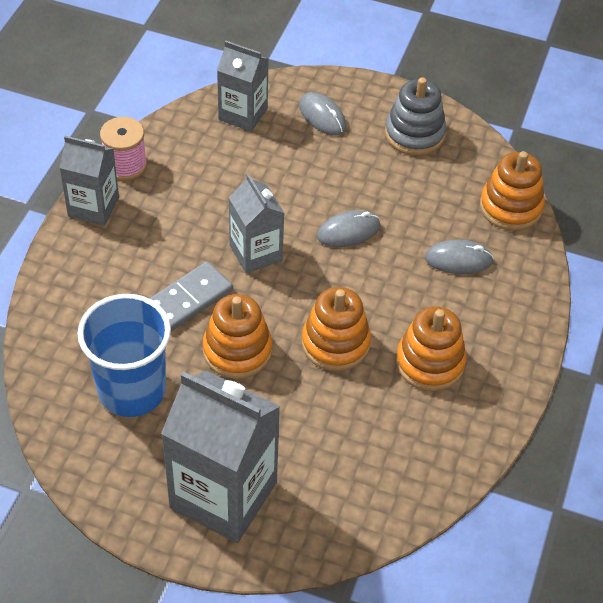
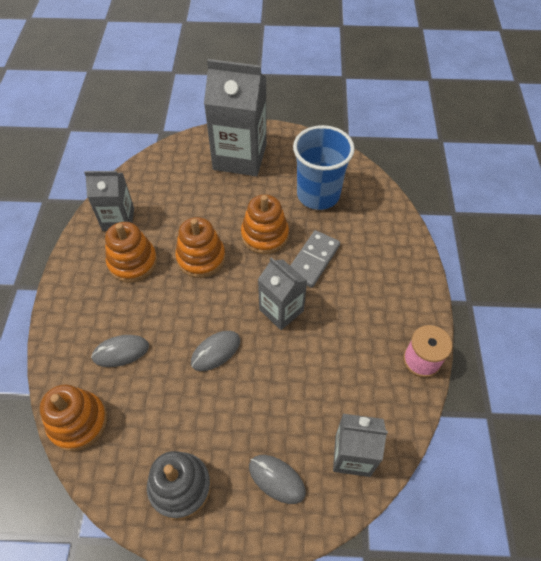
camera: 165 degrees right, 5 degrees up
(93, 207) = (421, 313): grey carton -> grey carton (118, 219)

